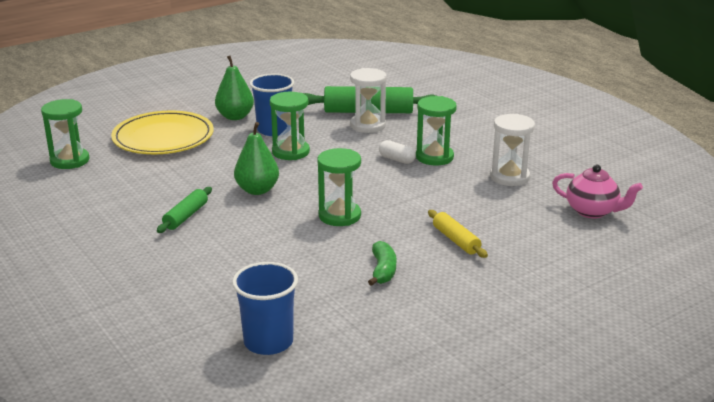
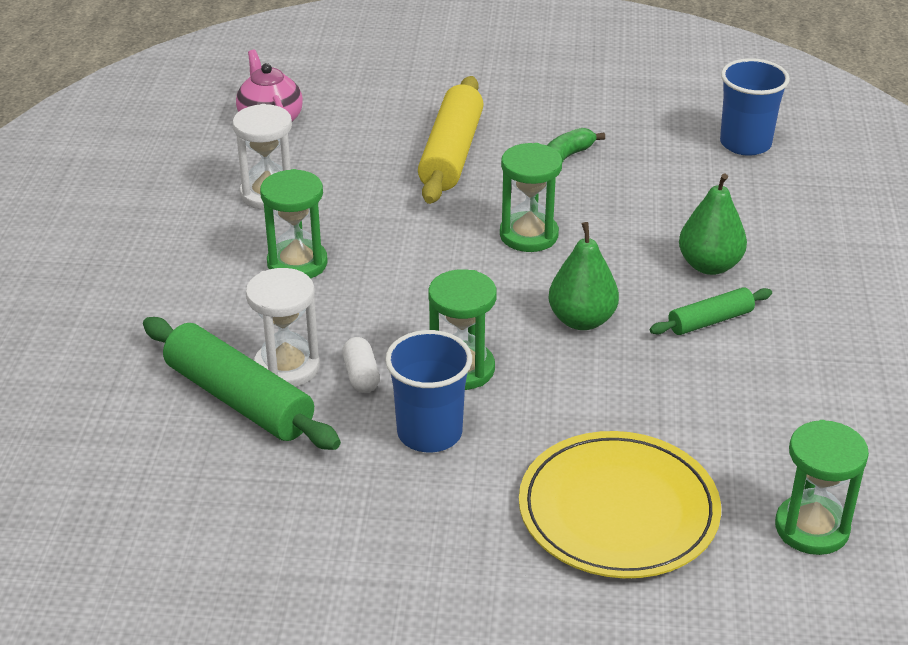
camera: 140 degrees left, 10 degrees up
(235, 117) = (451, 505): green pear -> green pear (709, 265)
(396, 159) = (347, 283): white capsule -> white capsule (361, 376)
(456, 240) = (451, 154): yellow rolling pin -> yellow rolling pin, size x1.85

